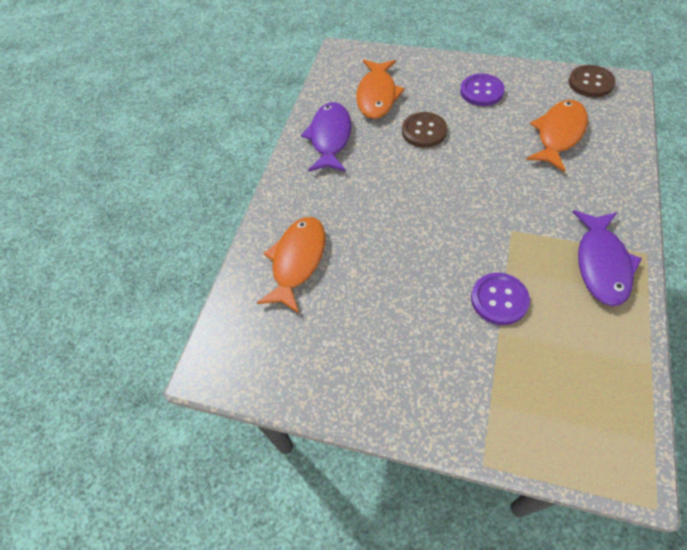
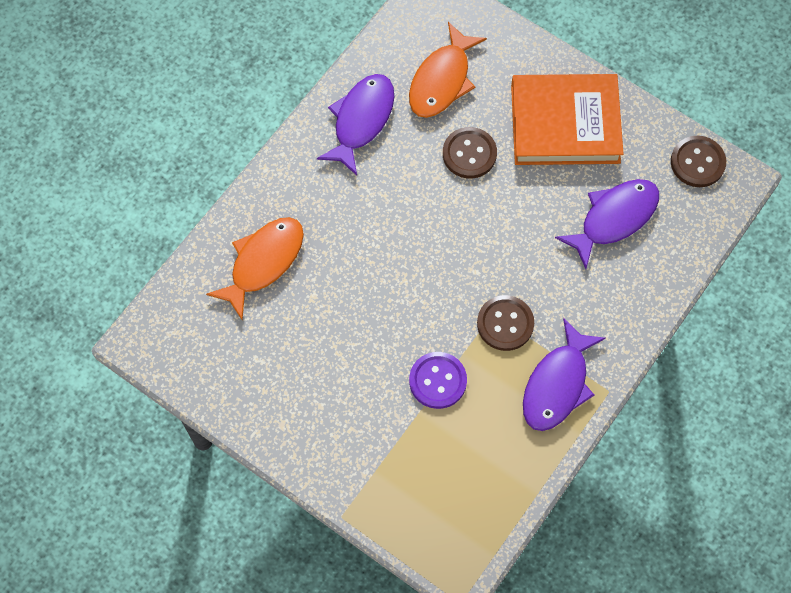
camera: 15 degrees right, 10 degrees up
(481, 91) = (565, 123): purple button -> orange book
(526, 234) = (505, 324): none -> brown button
(558, 134) = (614, 219): orange fish -> purple fish

